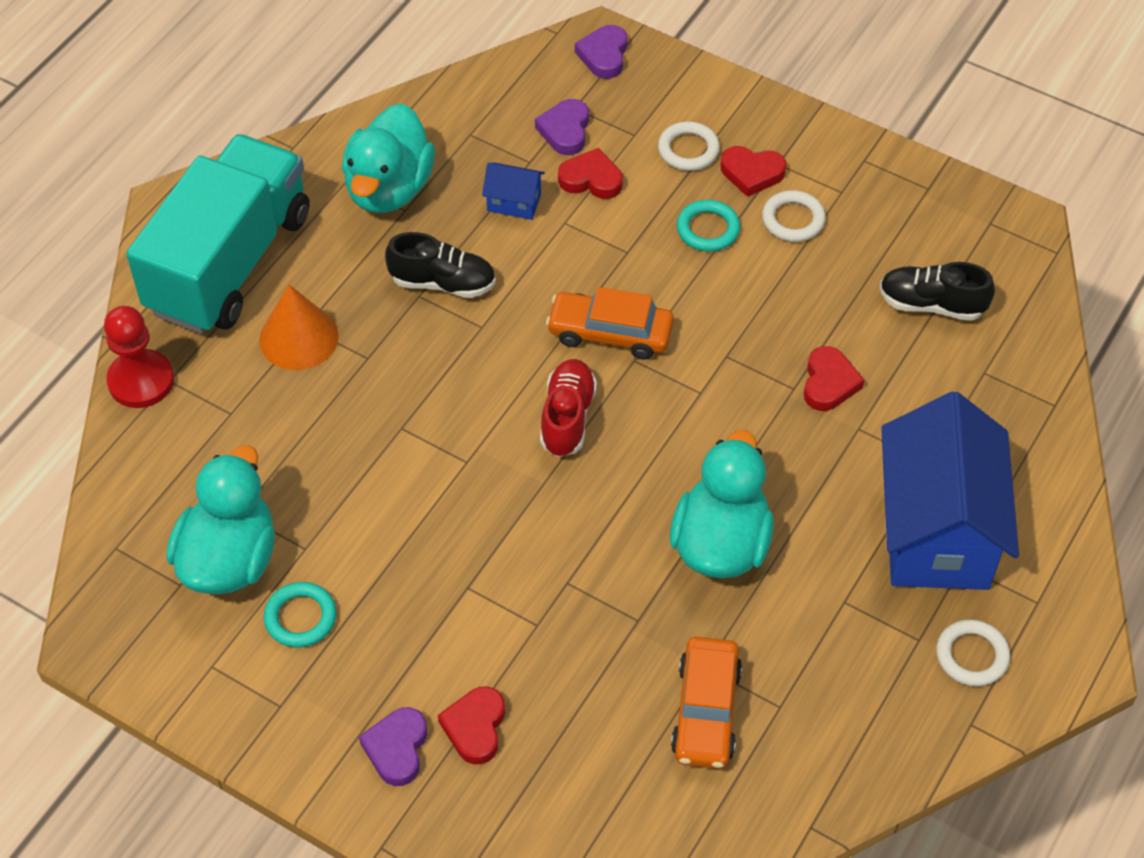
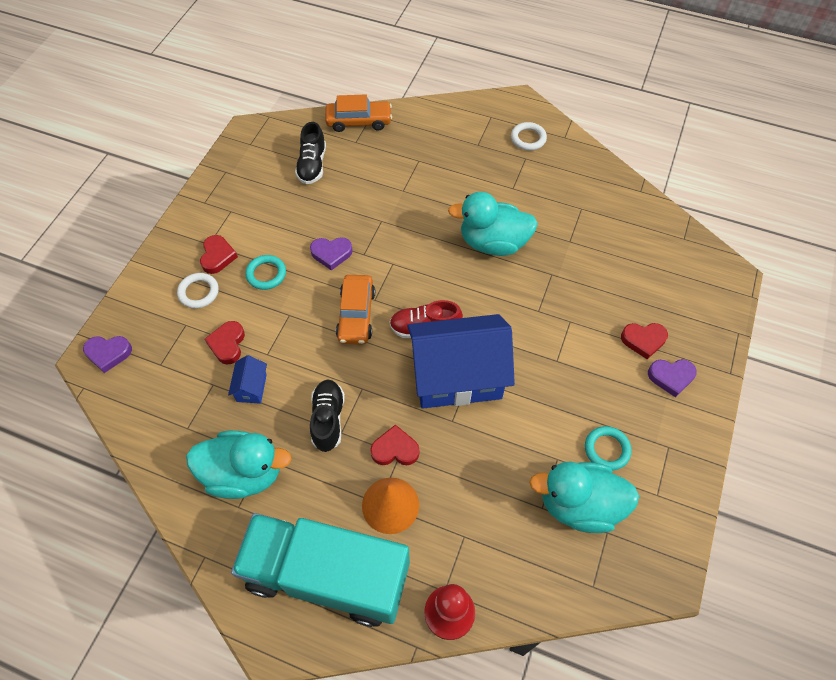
camera: 100 degrees left, 5 degrees up
(565, 130) = (182, 367): purple heart -> purple heart (331, 254)
(706, 711) = (595, 238): orange car -> orange car (359, 121)
(793, 220) = (255, 232): white ring -> none
(829, 383) = (375, 205): red heart -> red heart (395, 449)
(936, 532) = (461, 155): blue house -> blue house (457, 377)

